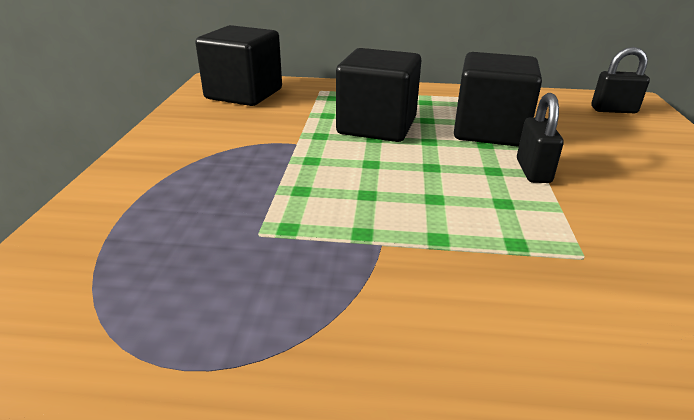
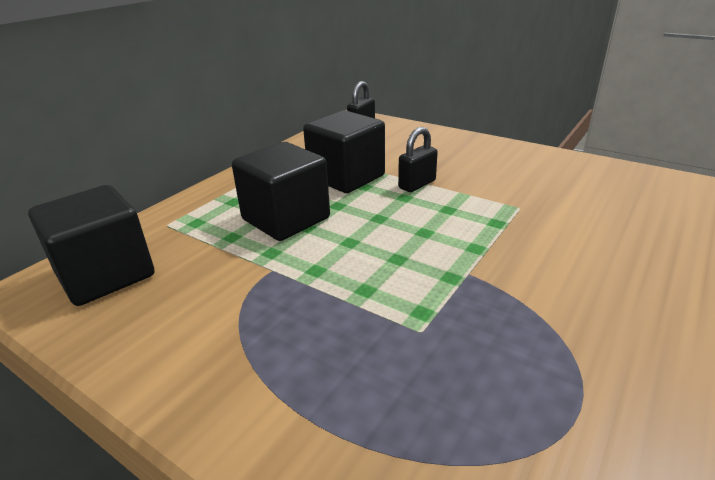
camera: 60 degrees left, 0 degrees up
(533, 171) = (417, 184): black padlock -> black padlock turned 75 degrees counterclockwise

